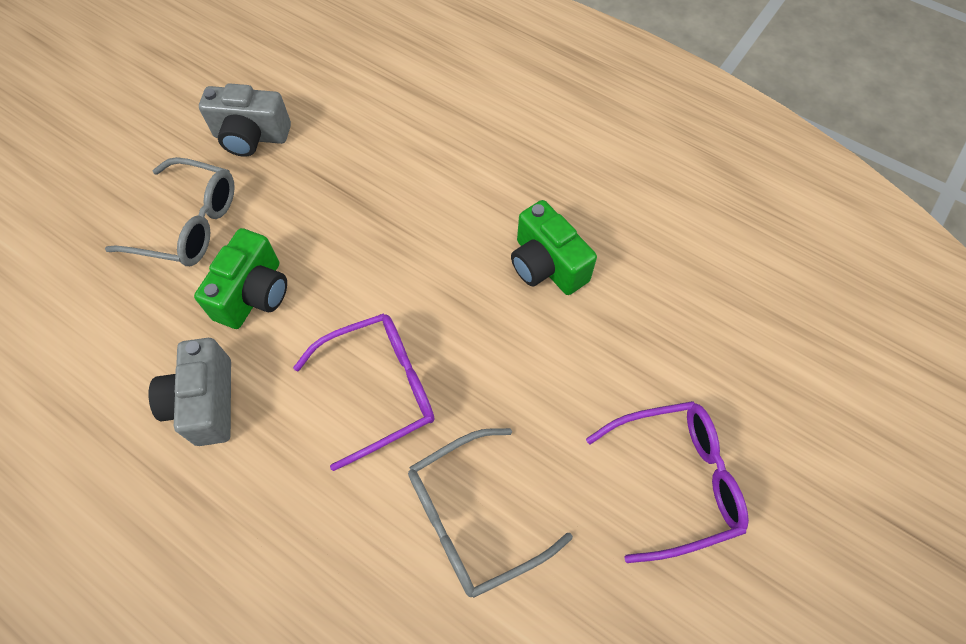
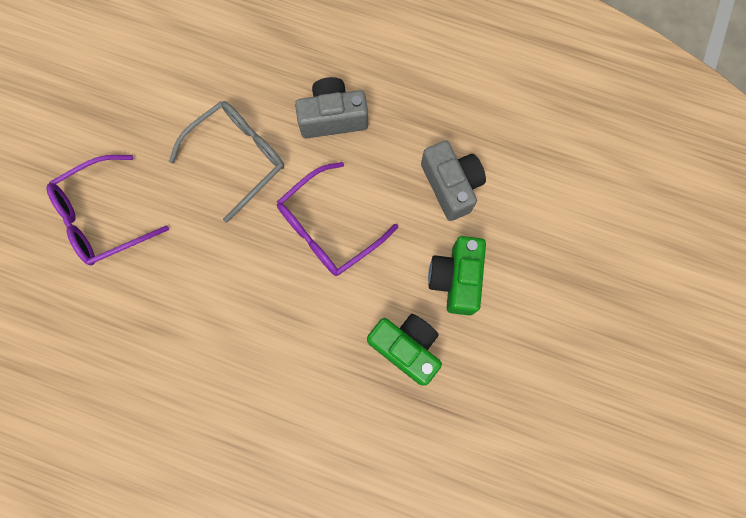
camera: 165 degrees right, 15 degrees up
(189, 224) = (541, 329): grey glasses -> none
(251, 137) = (534, 440): grey camera -> grey camera (333, 117)
(546, 265) = (223, 370): green camera -> green camera (406, 348)

